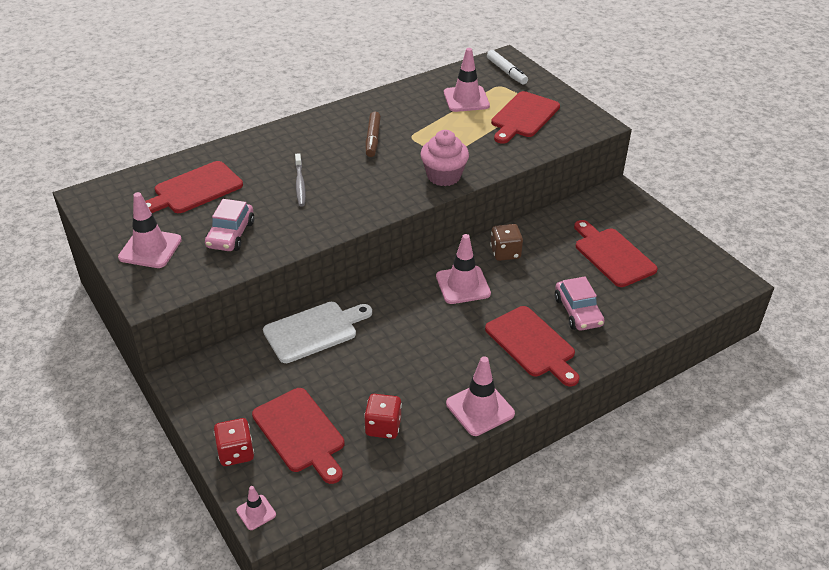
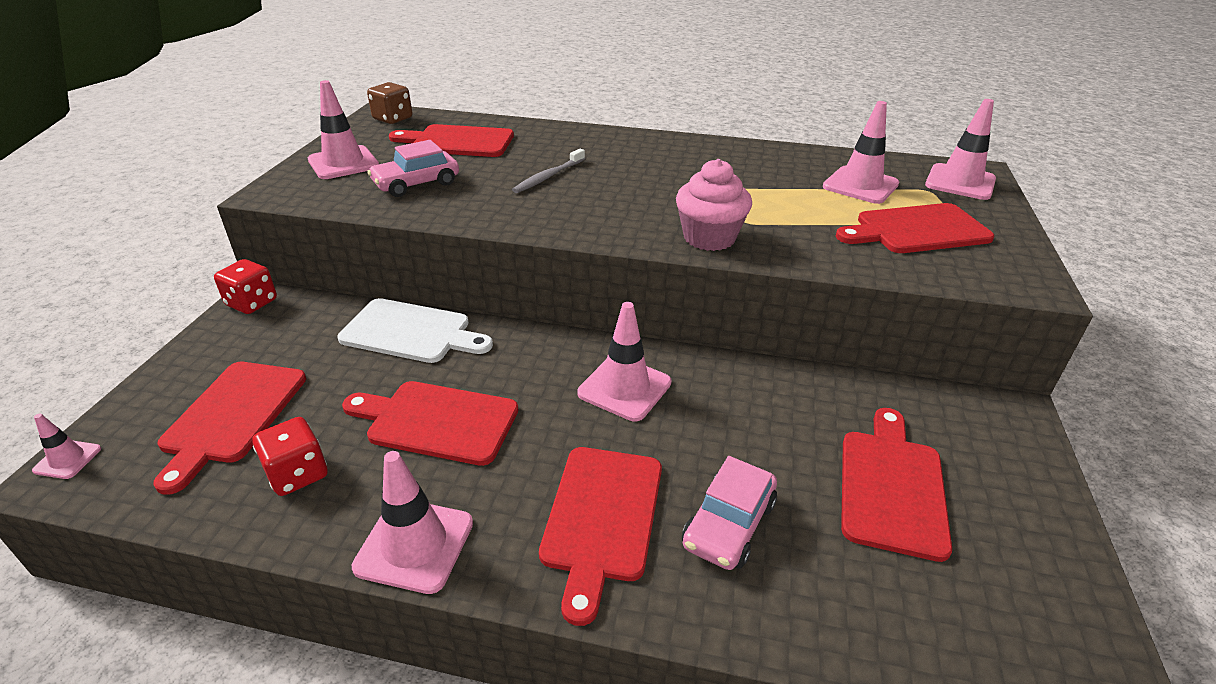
camera: 45 degrees right, 5 degrees down
(236, 452) = (164, 390): red dice -> red dice (252, 303)
(373, 139) = (687, 174): brown marker -> none
(405, 360) = (436, 421): none -> red cutting board
(505, 253) = (731, 386): brown dice -> brown dice (393, 119)
(506, 72) = (960, 182): white marker -> pink traffic cone

